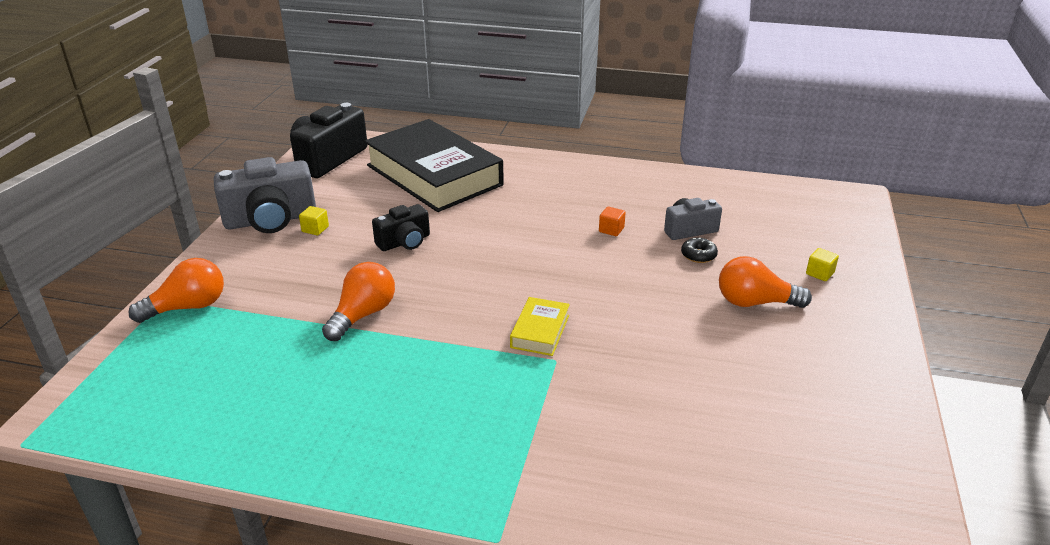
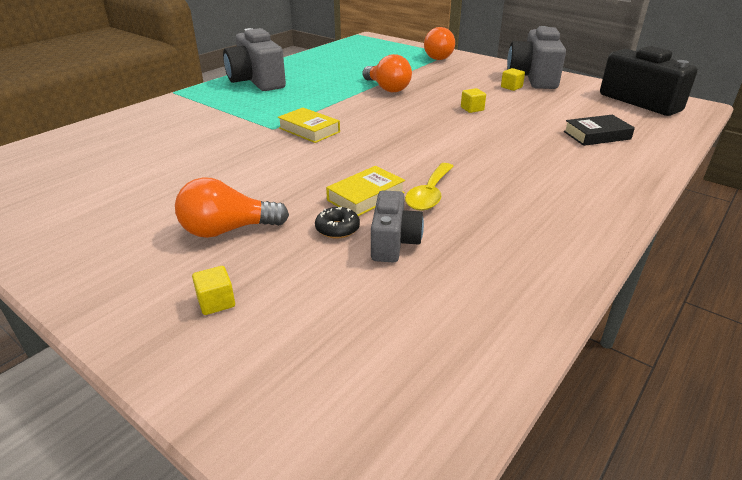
camera: 115 degrees right, 0 degrees up
(391, 457) = (256, 81): none -> grey camera
(404, 242) = (472, 109): black camera -> yellow cube
(434, 175) = (596, 135): black book -> black book, size x0.41
(611, 230) = (429, 194): orange cube -> yellow spoon
(643, 256) = (366, 196): none -> yellow book
(755, 302) = (228, 230): orange light bulb -> orange light bulb turned 135 degrees counterclockwise

